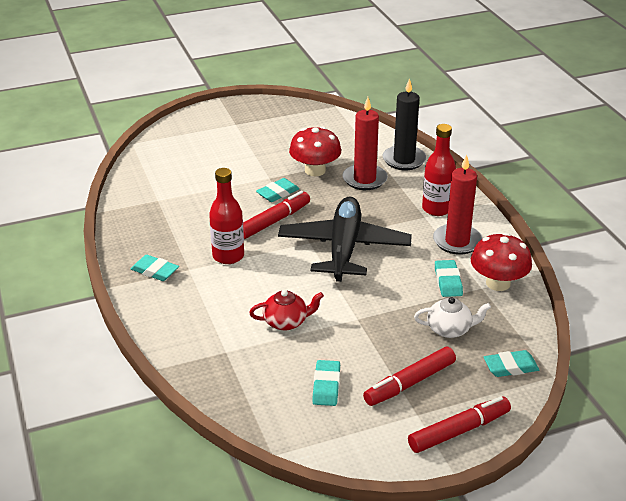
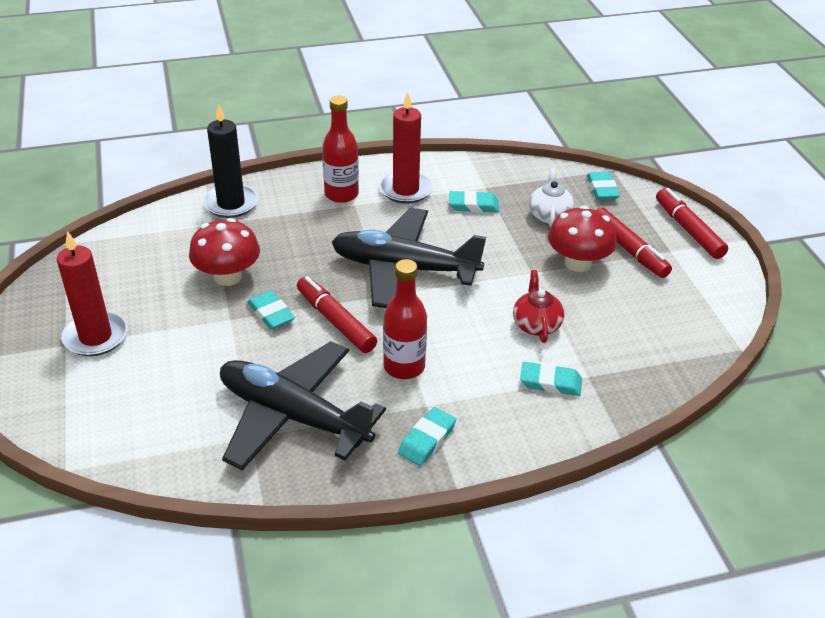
camera: 85 degrees left, 5 degrees up
(176, 213) = (293, 416): none -> black plane
(326, 386) = (638, 304): turquoise eraser -> turquoise eraser (550, 382)
(364, 179) = (263, 238): red candle -> red candle (95, 337)
(498, 283) = (479, 176): red mushroom -> red mushroom (578, 263)

